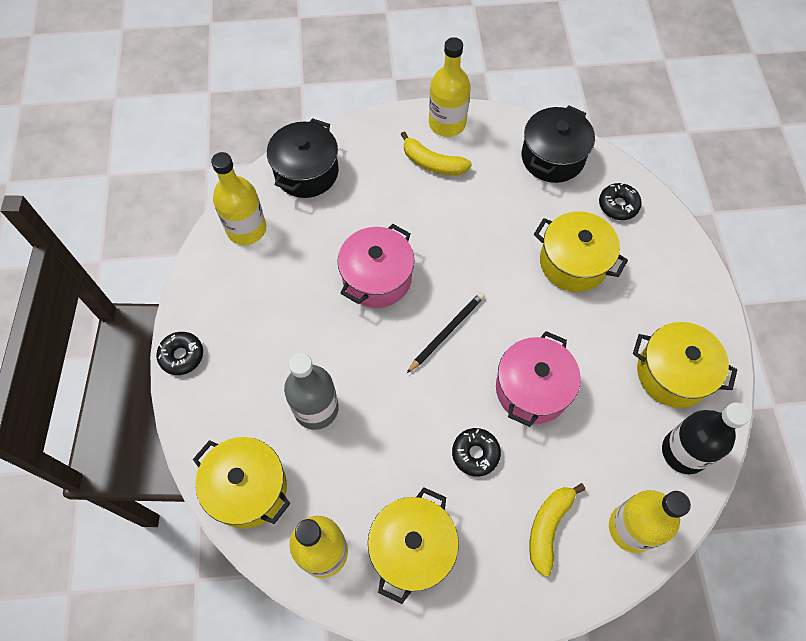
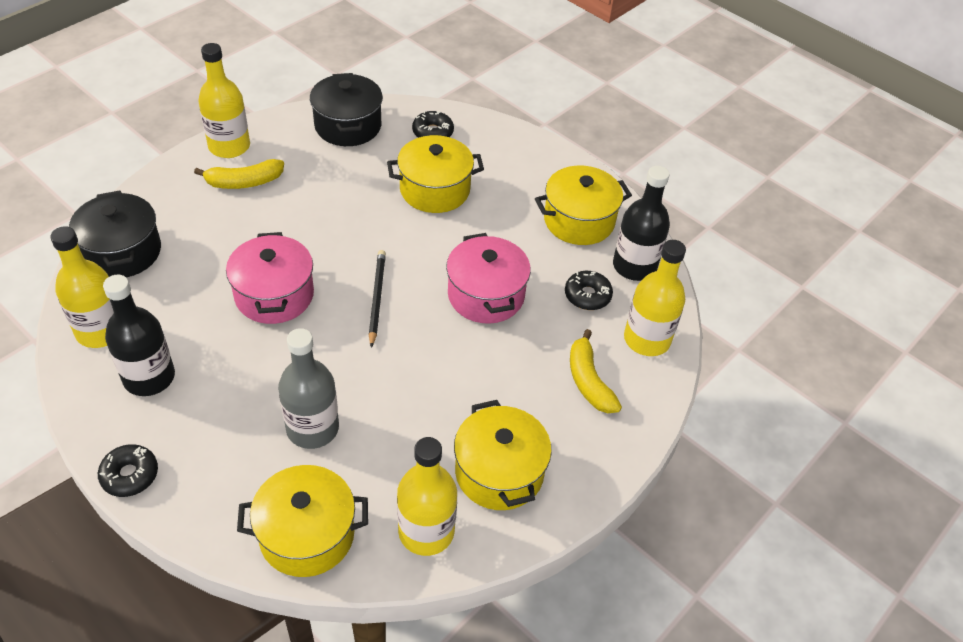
camera: 45 degrees left, 15 degrees down
(247, 288) = (149, 377): none -> black bottle
(475, 454) = (484, 369): black donut -> black donut (587, 295)

